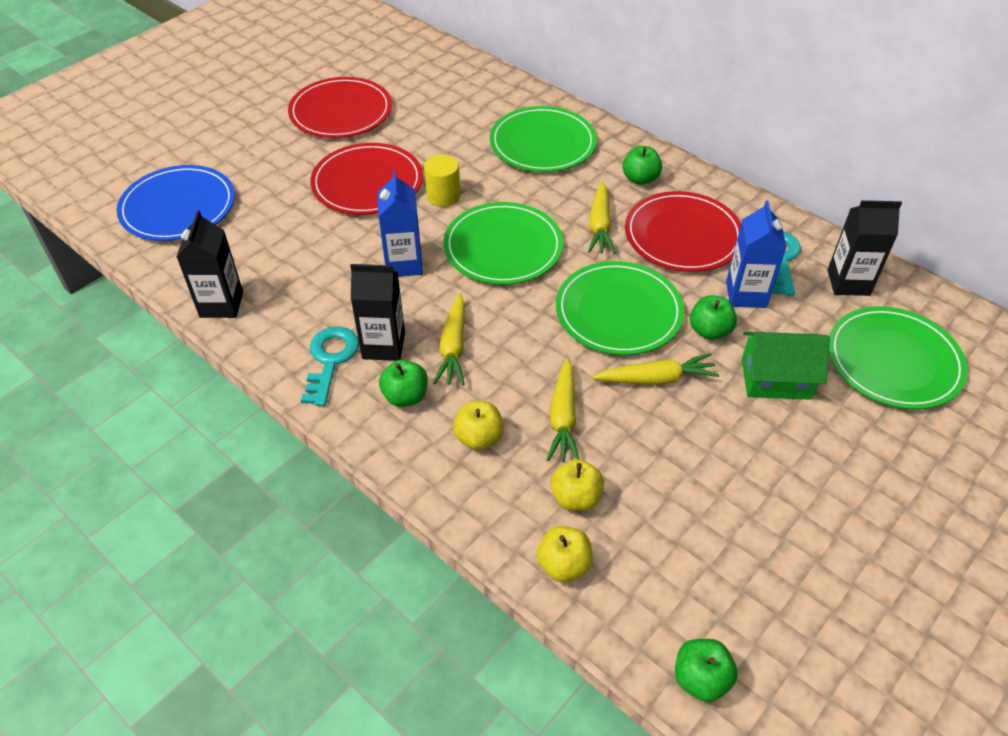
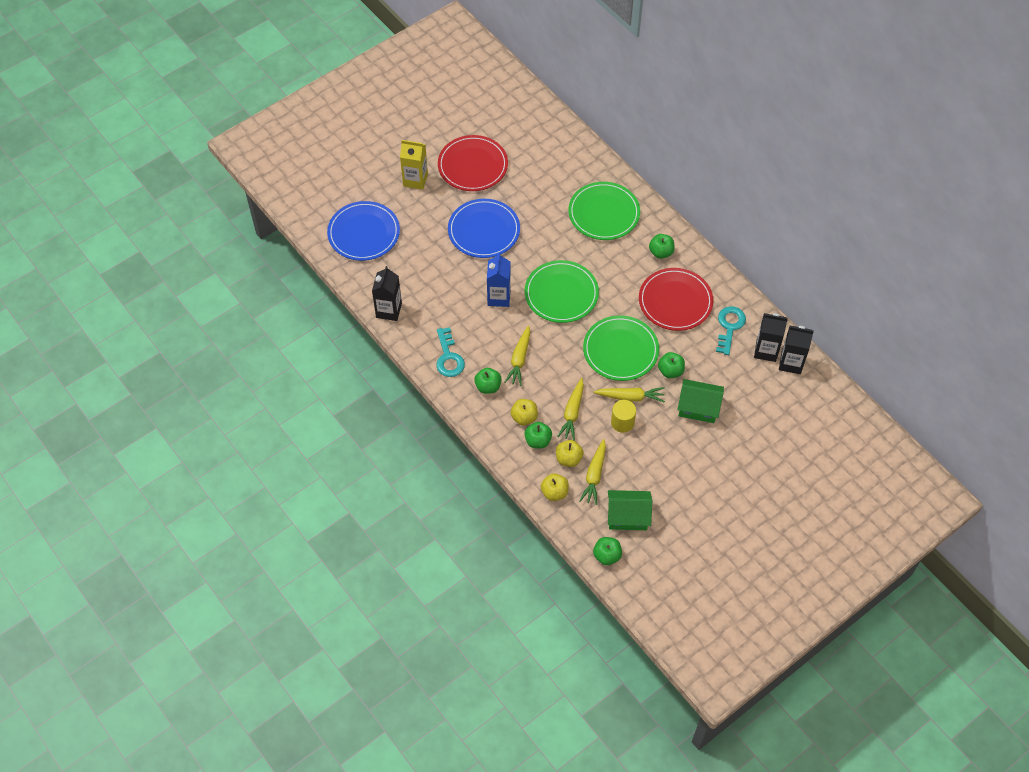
camera: 10 degrees right, 10 degrees up
(257, 136) = (415, 180): none -> yellow carton
(330, 360) = (448, 357): turquoise key -> turquoise key turned 150 degrees clockwise
(367, 183) = (484, 230): red plate -> blue plate
(383, 345) = (480, 352): black carton -> black carton (791, 363)
(443, 196) = (531, 248): yellow cylinder -> yellow cylinder (622, 422)
(512, 474) = (538, 441): none -> green apple
(600, 225) = (625, 286): yellow carrot -> yellow carrot (594, 475)
(716, 589) = (627, 516): none -> green house
(746, 294) = (700, 349): blue carton -> none
(893, 361) = (771, 407): green plate -> none

